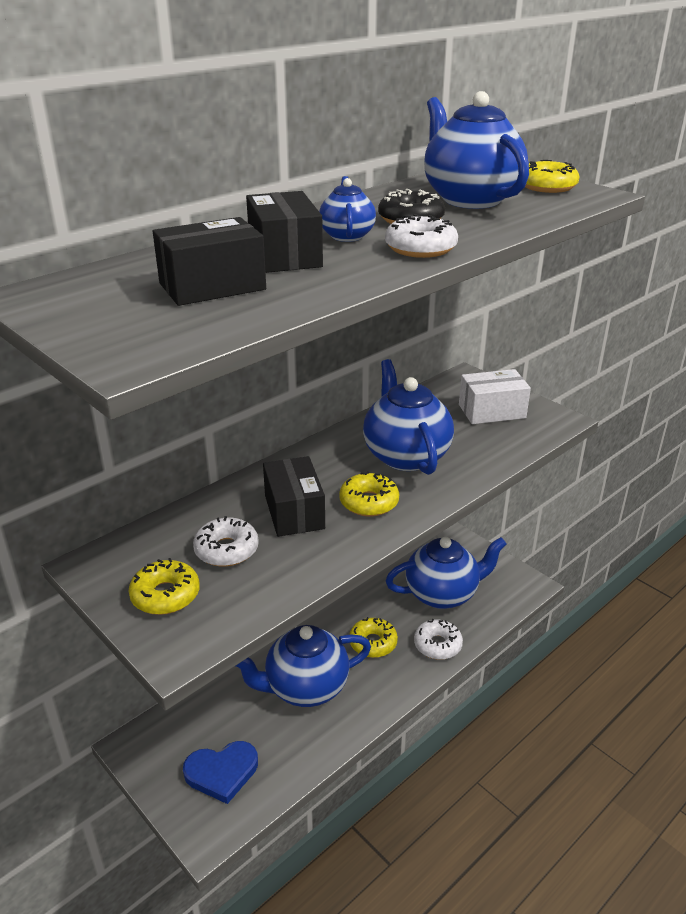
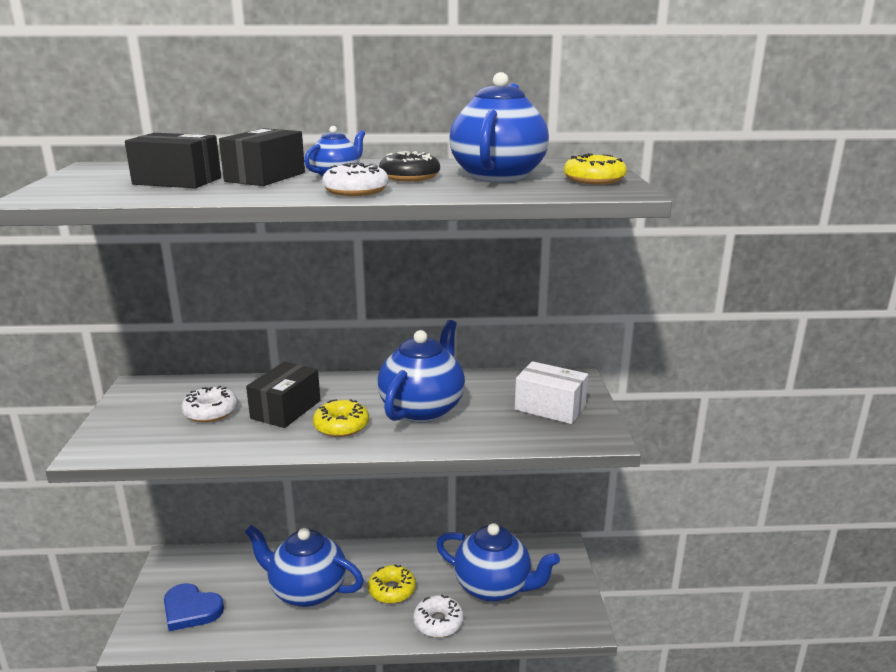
camera: 40 degrees right, 10 degrees down
(165, 595) = (139, 419): yellow donut -> none

